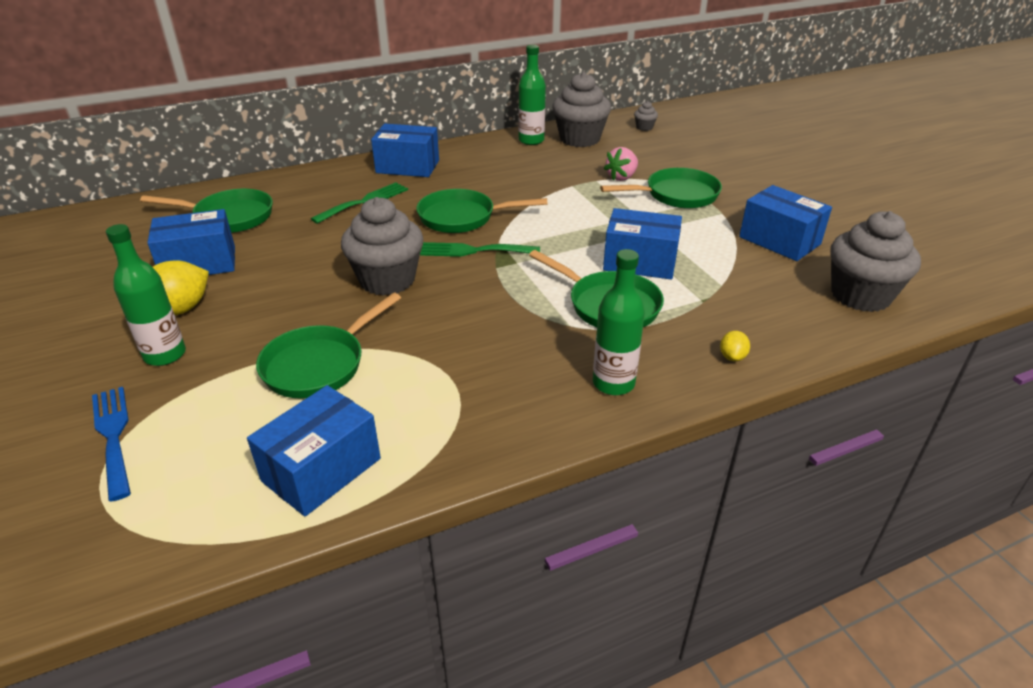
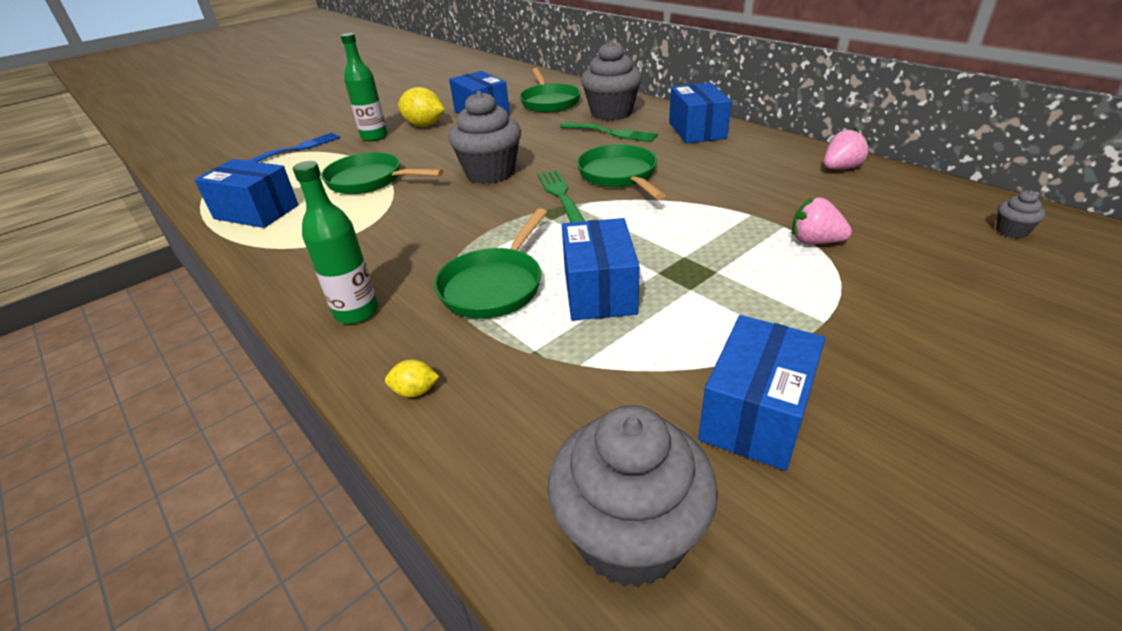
camera: 75 degrees right, 0 degrees up
(531, 140) = (840, 168): green bottle -> pink strawberry
(579, 139) = (891, 194): grey cupcake -> grey cupcake (611, 113)
(676, 195) = (810, 292): green pan -> none

